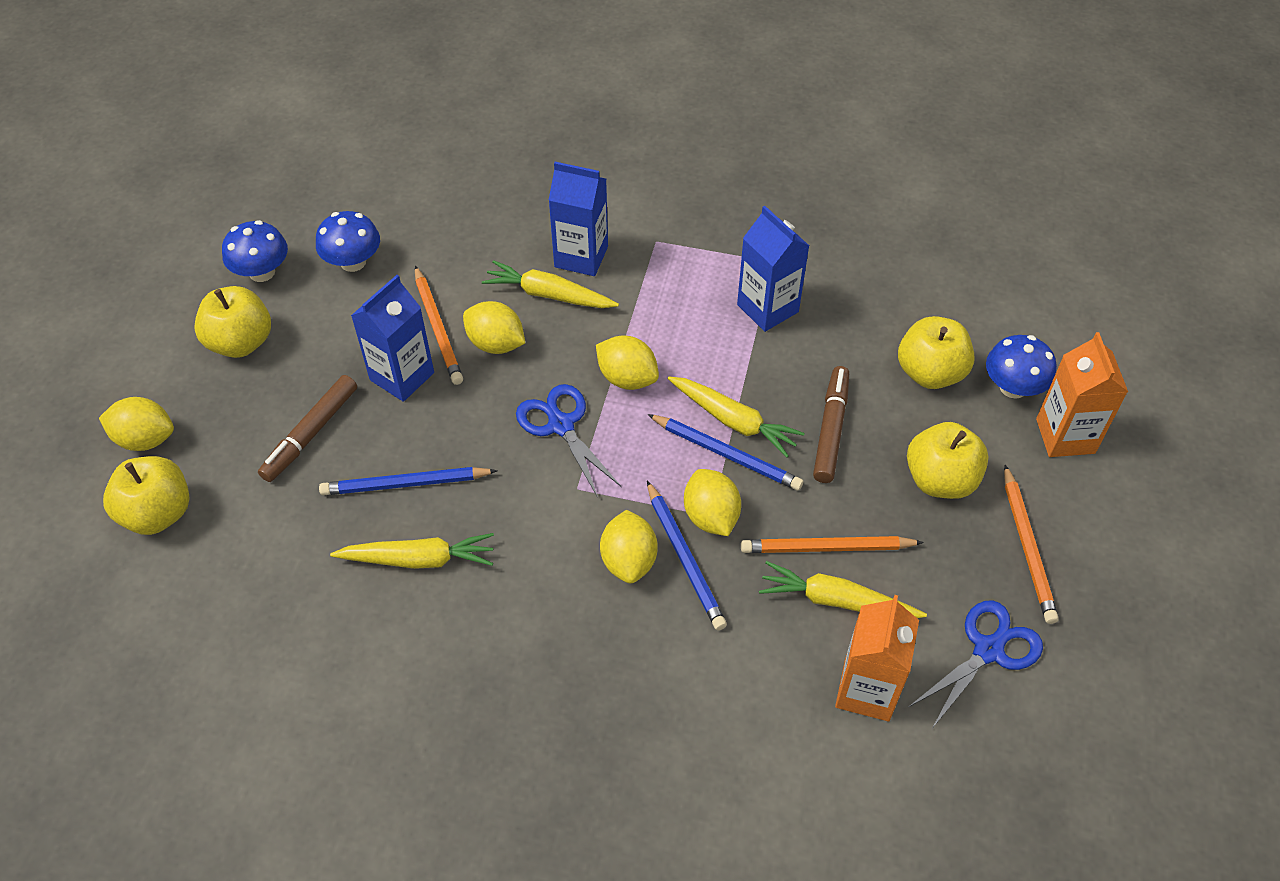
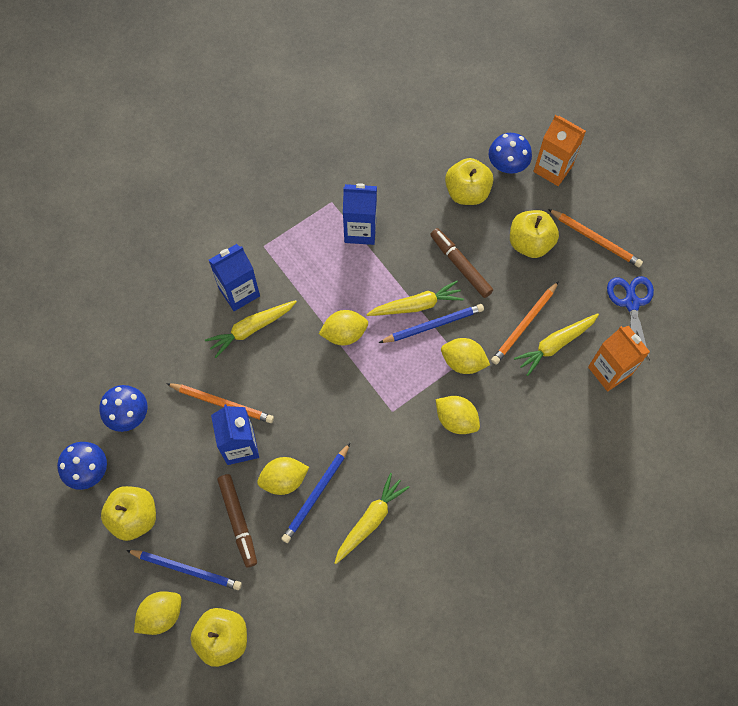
camera: 50 degrees left, 15 degrees up
(496, 344) = (261, 381): yellow lemon -> yellow lemon (284, 480)
(561, 425) = (346, 389): blue scissors -> none
(684, 558) = (476, 393): blue pencil -> blue pencil (186, 569)

